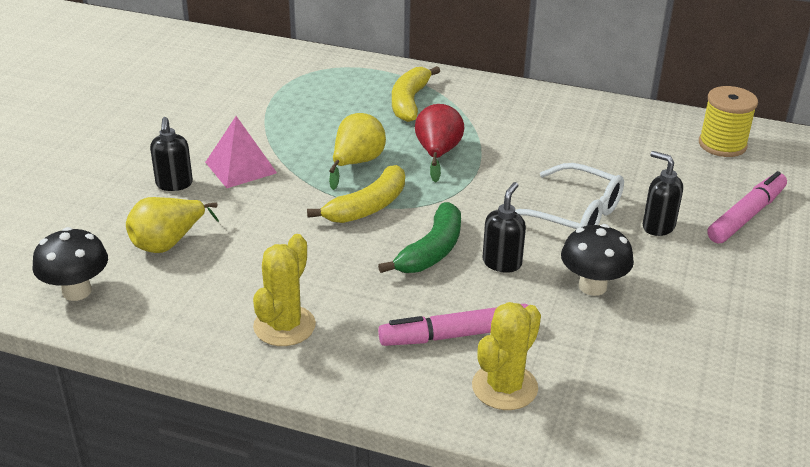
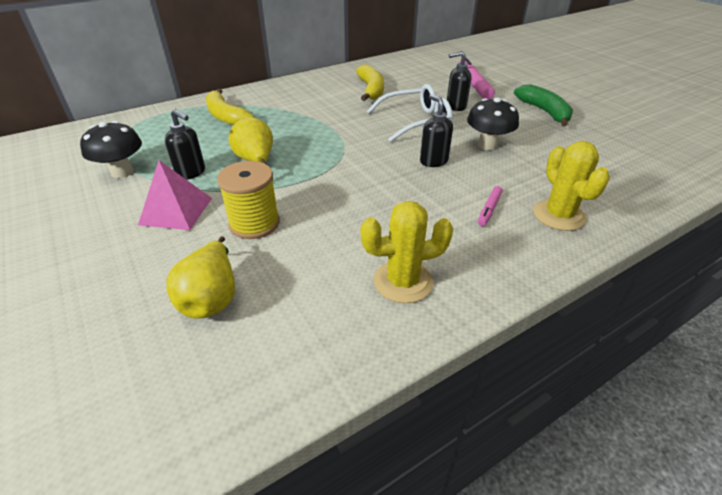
camera: 50 degrees left, 5 degrees up
(77, 291) = (194, 404): black mushroom -> black mushroom (122, 172)
(174, 184) = (138, 255): black soap dispenser -> black soap dispenser (191, 173)
(284, 326) = (403, 281): yellow cactus -> yellow cactus turned 75 degrees counterclockwise
(368, 207) = (311, 180): yellow banana -> yellow banana (371, 90)
(431, 251) = (391, 178): green banana -> green banana (544, 112)
(437, 154) = (295, 132): red pear -> none
(455, 335) = (489, 209): pink marker -> pink marker, size x0.51
(722, 145) = (409, 65): yellow spool -> yellow spool (254, 223)

